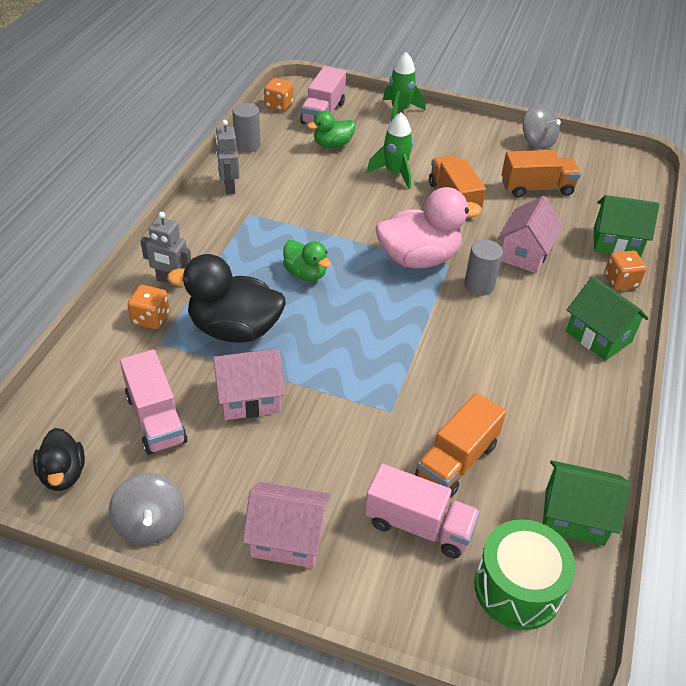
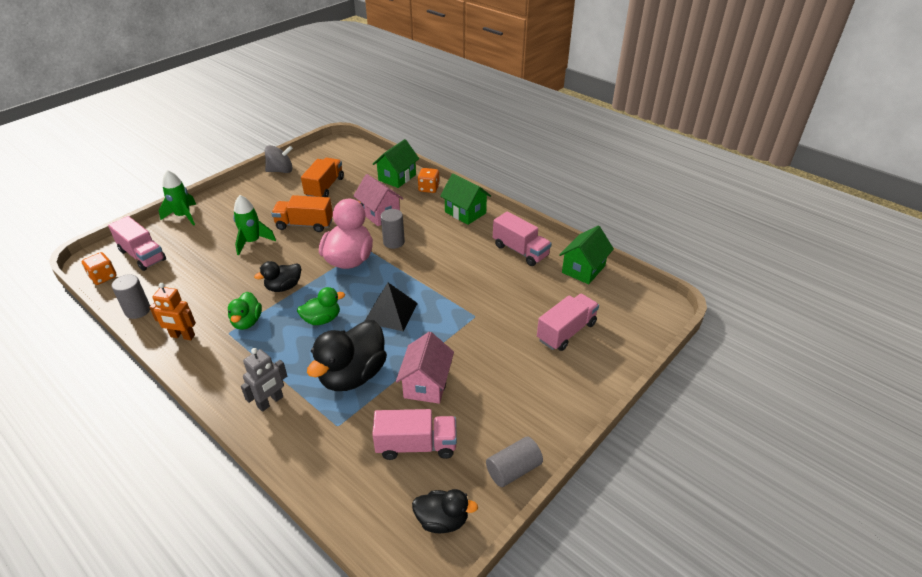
camera: 65 degrees left, 5 degrees down
(150, 524) = (513, 470): grey spinning top -> grey cylinder
(151, 318) = (305, 425): orange dice -> none
(229, 187) = (182, 336): grey robot -> orange robot
(287, 539) = (554, 395): pink house -> none
(332, 145) = (188, 262): green duck -> green duck (247, 322)
(338, 225) = (283, 287): none -> black duck
(349, 327) = (391, 312): none -> black pyramid
(456, 461) = (527, 300): orange truck -> none
(517, 588) = (620, 306): green drum -> none
(560, 424) = (520, 251): none -> pink truck
(598, 336) = (465, 212): green house -> green house turned 60 degrees clockwise

